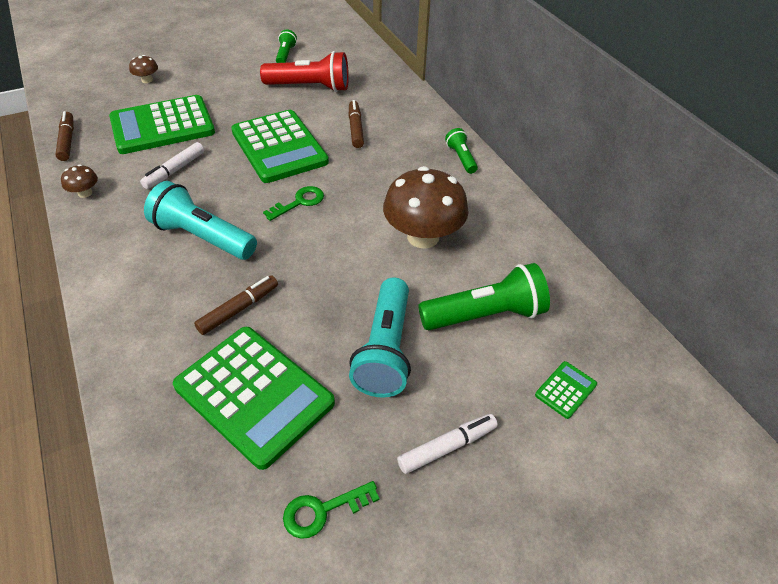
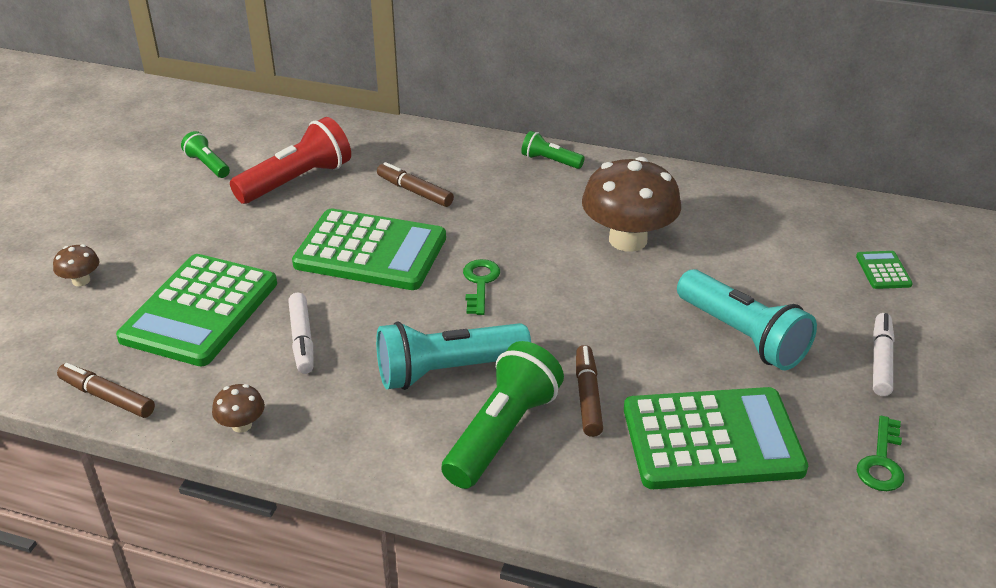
camera: 45 degrees left, 10 degrees down
(485, 315) = (763, 262): green flashlight -> green flashlight (502, 432)

